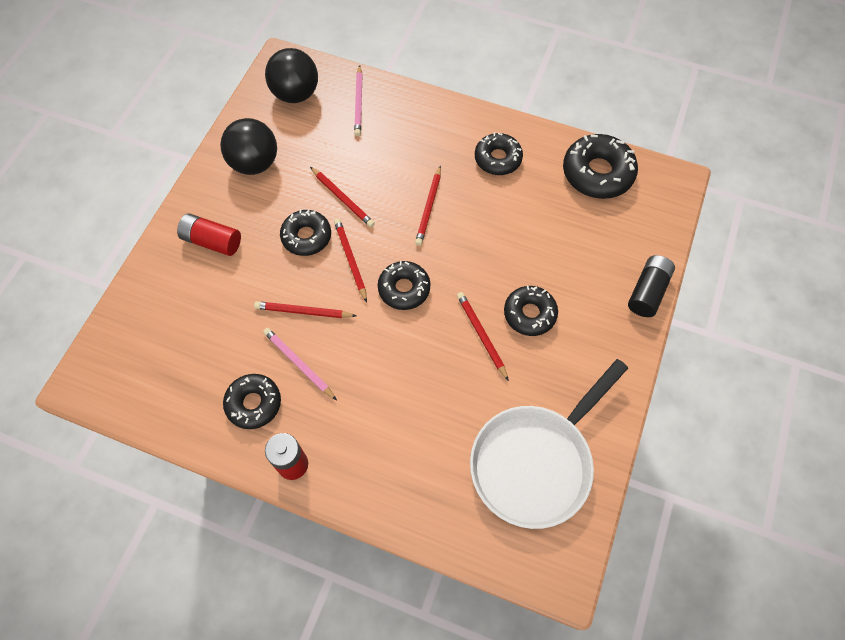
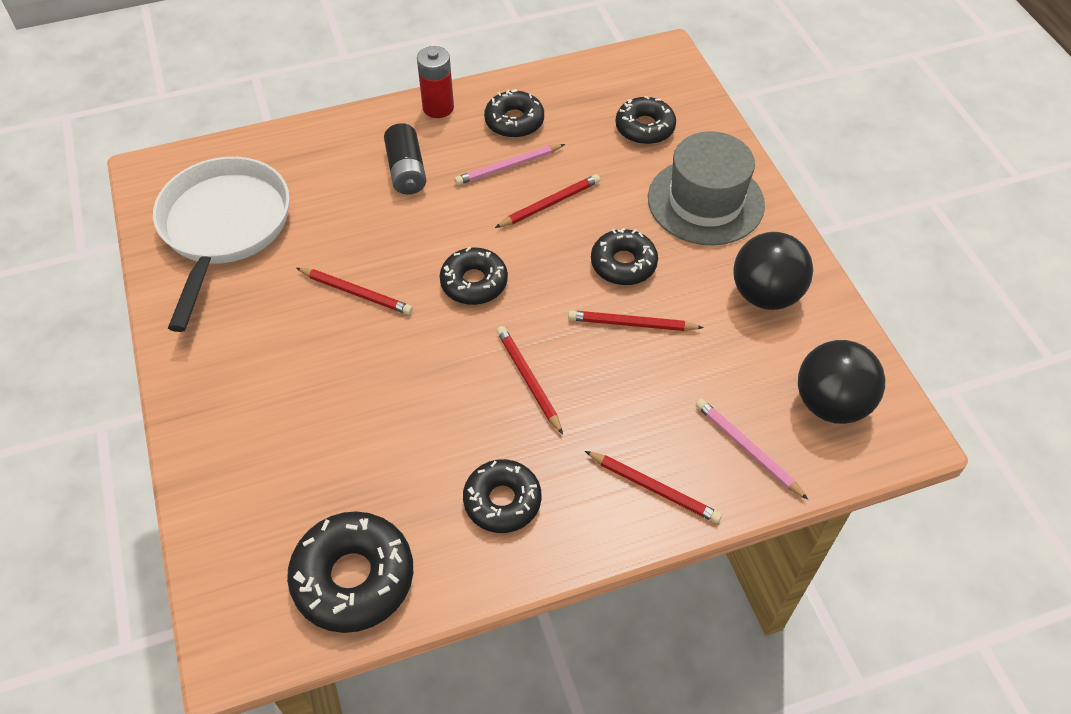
camera: 140 degrees right, 10 degrees down
(212, 241) = (705, 201): red battery -> grey hat
(299, 364) = (508, 167): pink pencil -> pink pencil turned 150 degrees clockwise
(350, 260) = (555, 273): red pencil -> red pencil (654, 488)
(529, 314) = (319, 344): black donut -> black donut (645, 128)
(647, 292) = (193, 457): black battery -> black battery (406, 171)

